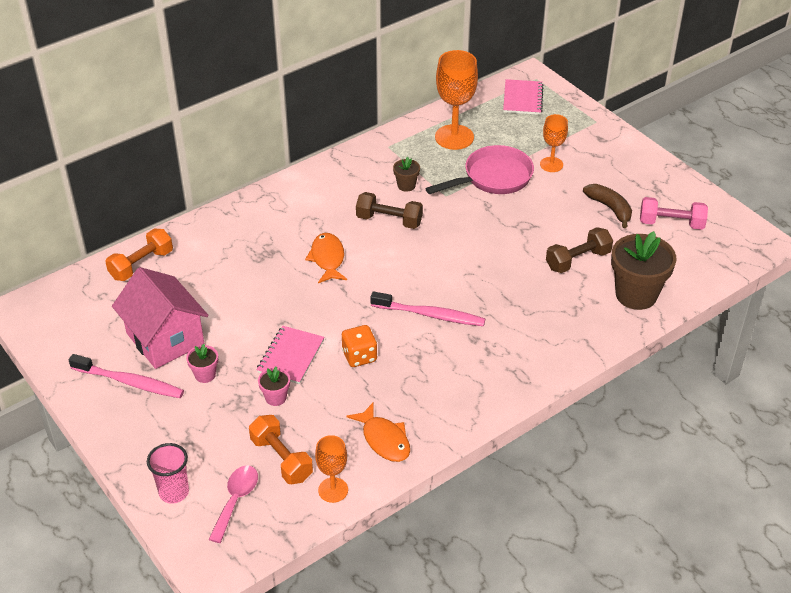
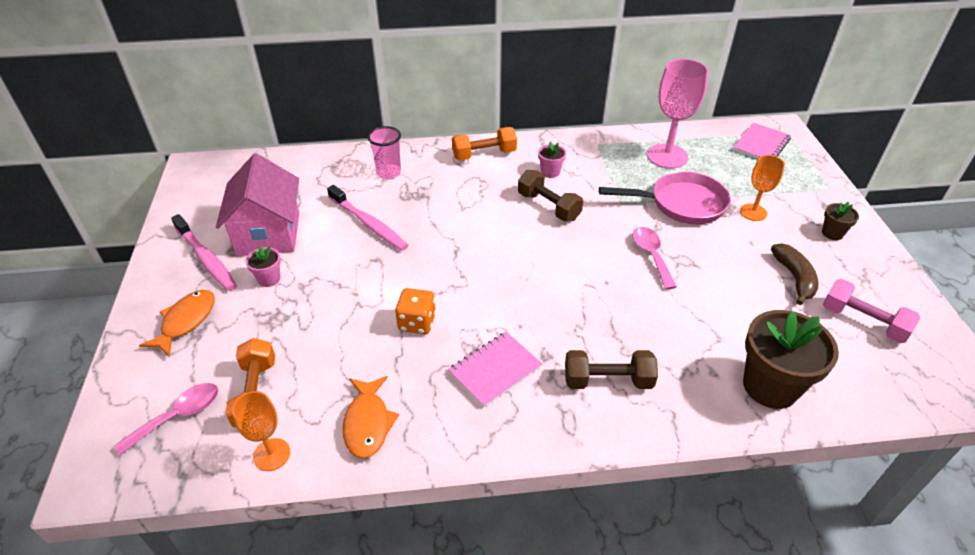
camera: 30 degrees right, 0 degrees up
(141, 264) = (309, 166): orange dumbbell -> orange dumbbell (484, 154)
(174, 492) = (138, 379): pink cup -> pink cup (389, 173)
(275, 397) = (307, 328): pink flower pot -> pink flower pot (550, 172)
(291, 356) = (355, 294): pink notebook -> pink notebook (495, 370)
(327, 259) = (464, 219): orange fish -> orange fish (186, 321)
(406, 185) = (589, 182): brown flower pot -> brown flower pot (832, 233)
(430, 315) = (519, 311): pink toothbrush -> pink toothbrush (369, 224)
(454, 137) = (667, 156): orange goblet -> pink goblet
(498, 231) = (651, 255): none -> pink spoon
(577, 260) = (721, 318): brown dumbbell -> brown dumbbell (607, 380)

